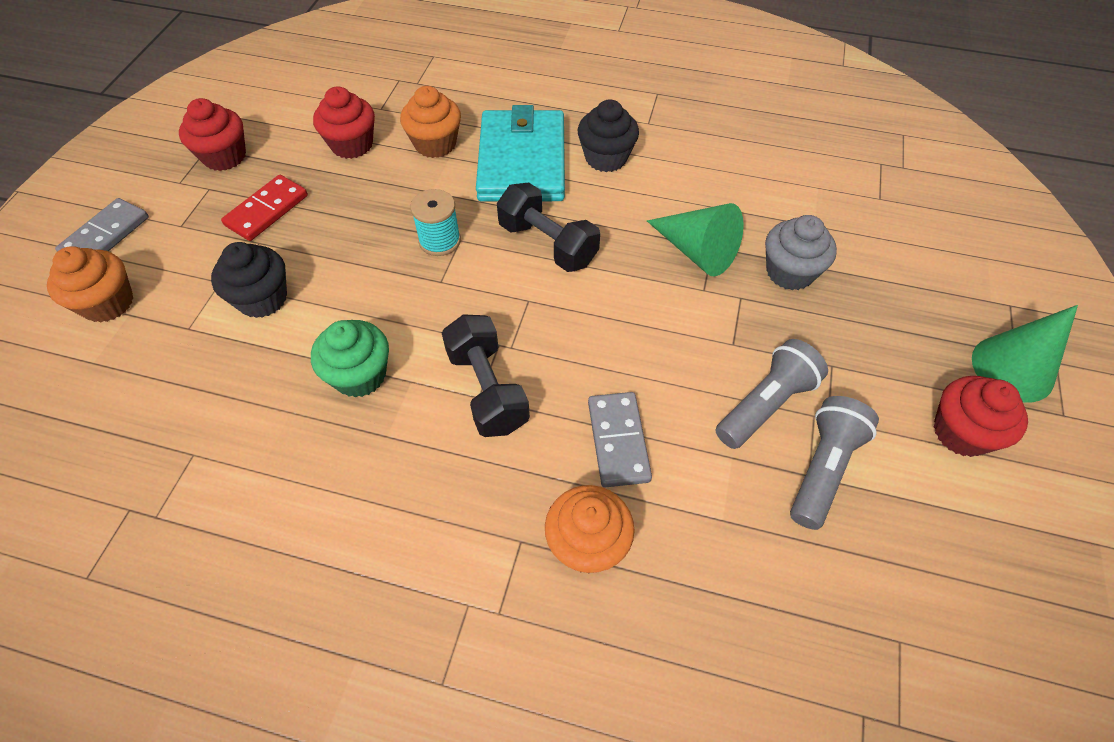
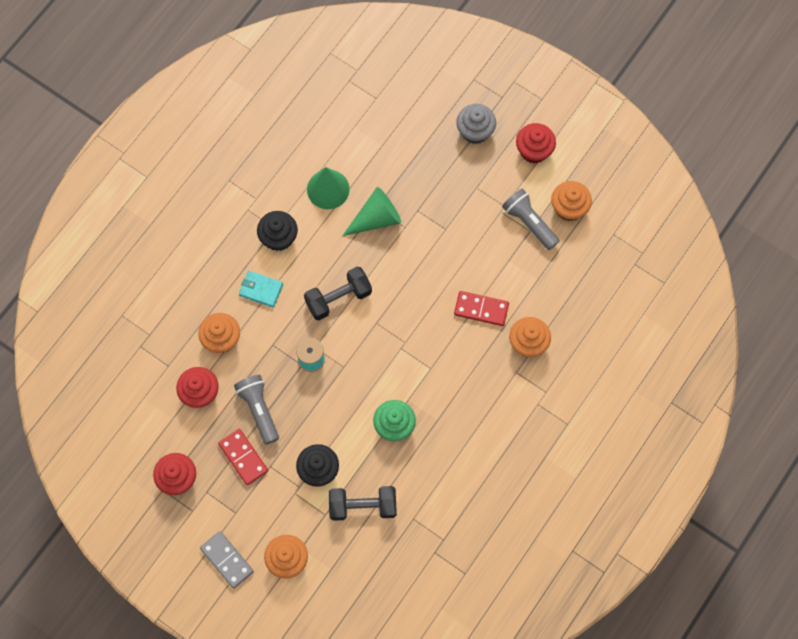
camera: 70 degrees left, 15 degrees up
(487, 389) = (428, 362): black dumbbell -> black dumbbell (363, 506)
(522, 161) = (261, 289): turquoise wallet -> turquoise wallet, size x0.47
(618, 441) = (481, 309): grey domino -> red domino
(765, 405) = (487, 231): grey flashlight -> grey flashlight (259, 410)
(789, 272) = (410, 176): grey cupcake -> grey cupcake (475, 131)
(896, 531) = (569, 208): none -> orange cupcake
(1012, 368) = (510, 104): green cone -> green cone (328, 189)

